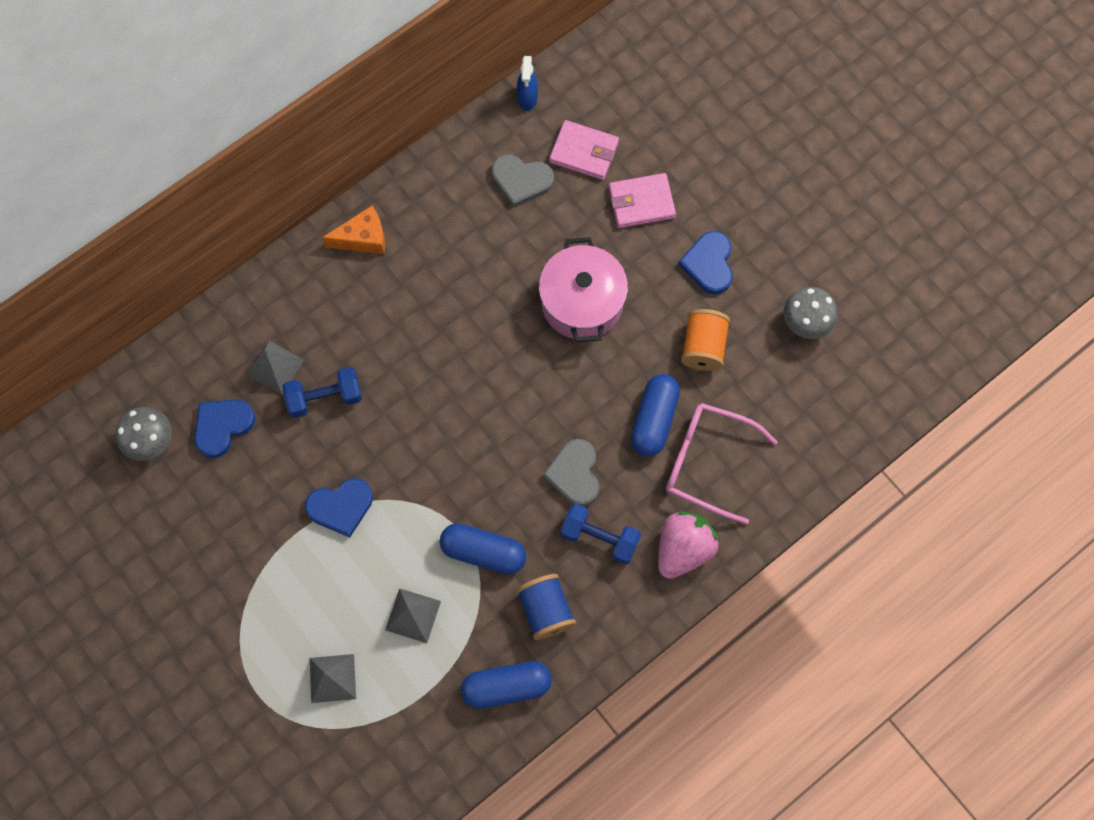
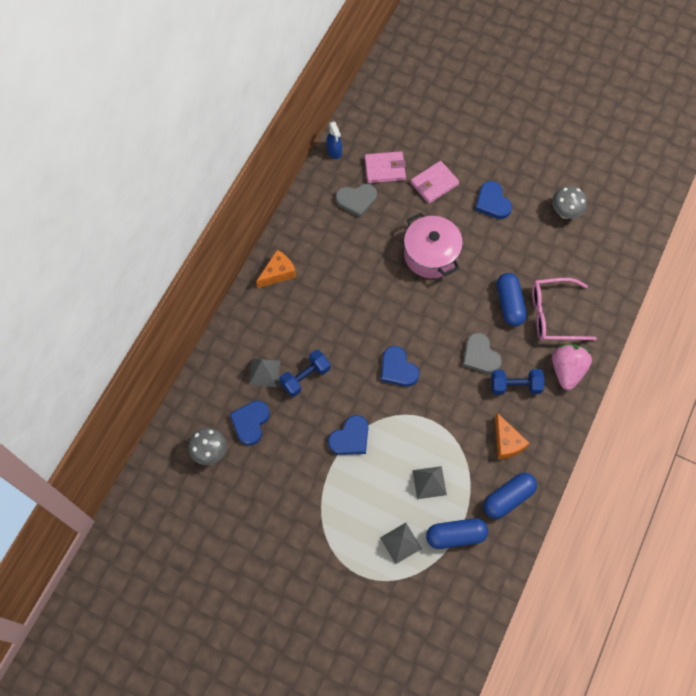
camera: 25 degrees left, 5 degrees down
(453, 441) = (398, 369): none -> blue heart
(483, 552) = (451, 425): blue capsule -> blue capsule (455, 536)
(545, 610) = (506, 442): blue spool -> orange cheese
(703, 347) = (515, 250): orange spool -> none

